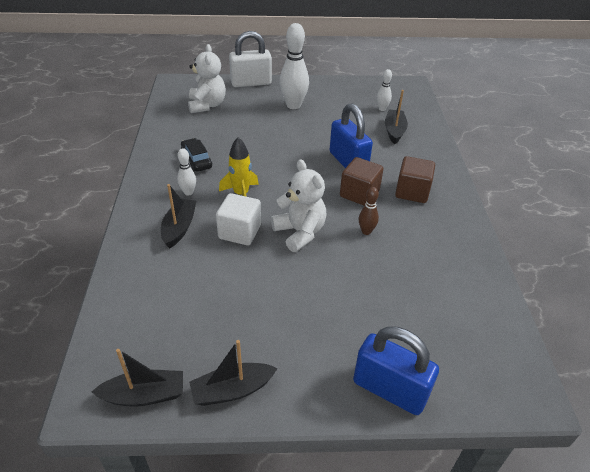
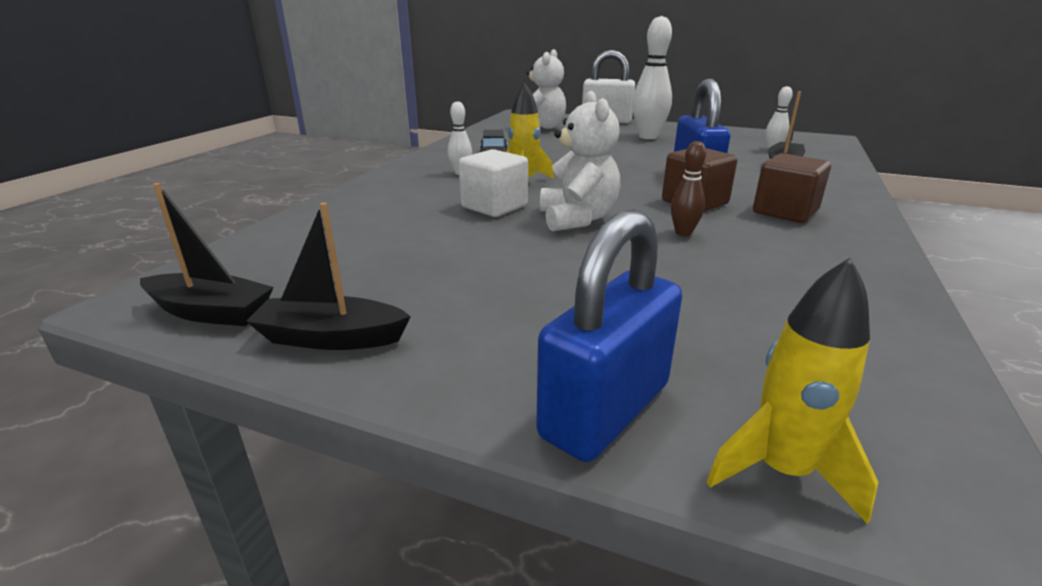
camera: 25 degrees right, 15 degrees down
(179, 228) = (422, 193): black boat -> none
(389, 389) = (605, 410): blue padlock -> blue padlock turned 75 degrees clockwise
(466, 397) = (781, 471): none -> yellow rocket

